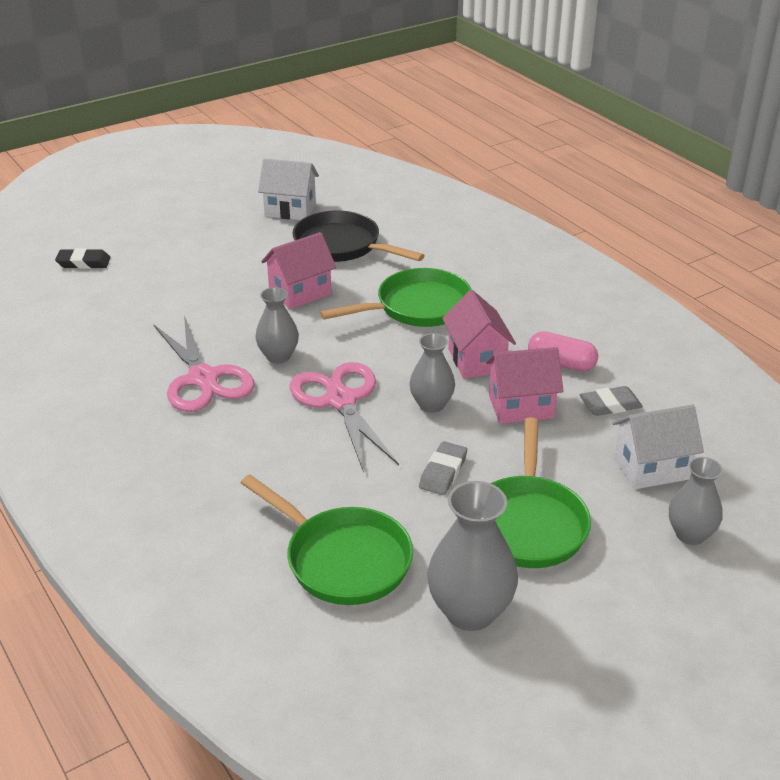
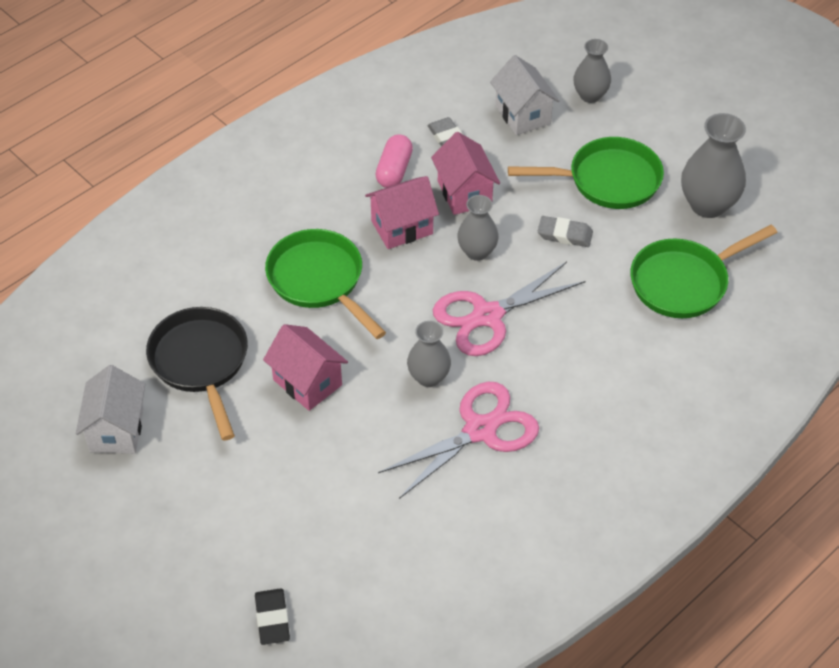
camera: 100 degrees left, 15 degrees up
(342, 246) = (201, 363): black pan -> black pan turned 135 degrees clockwise
(342, 559) = (684, 282): green pan -> green pan turned 150 degrees counterclockwise

